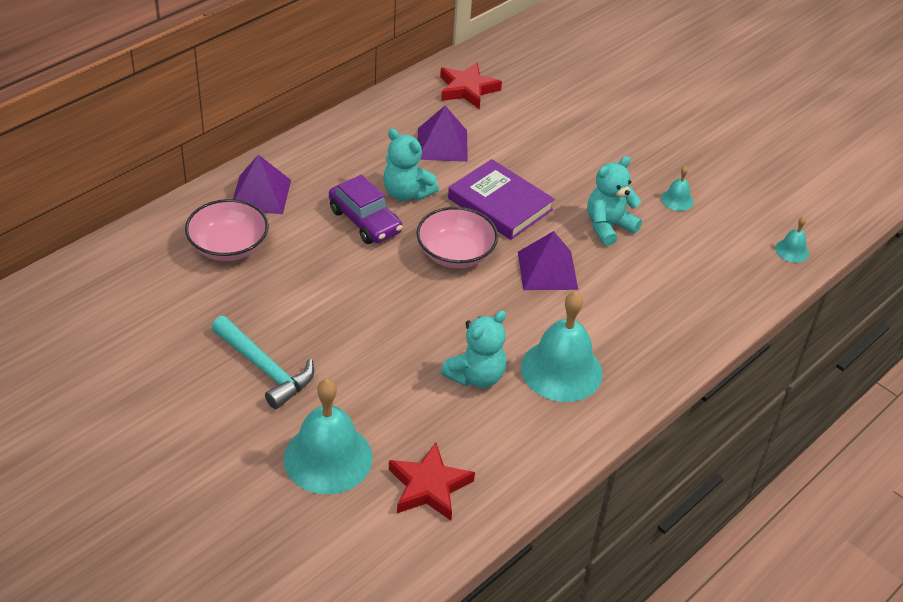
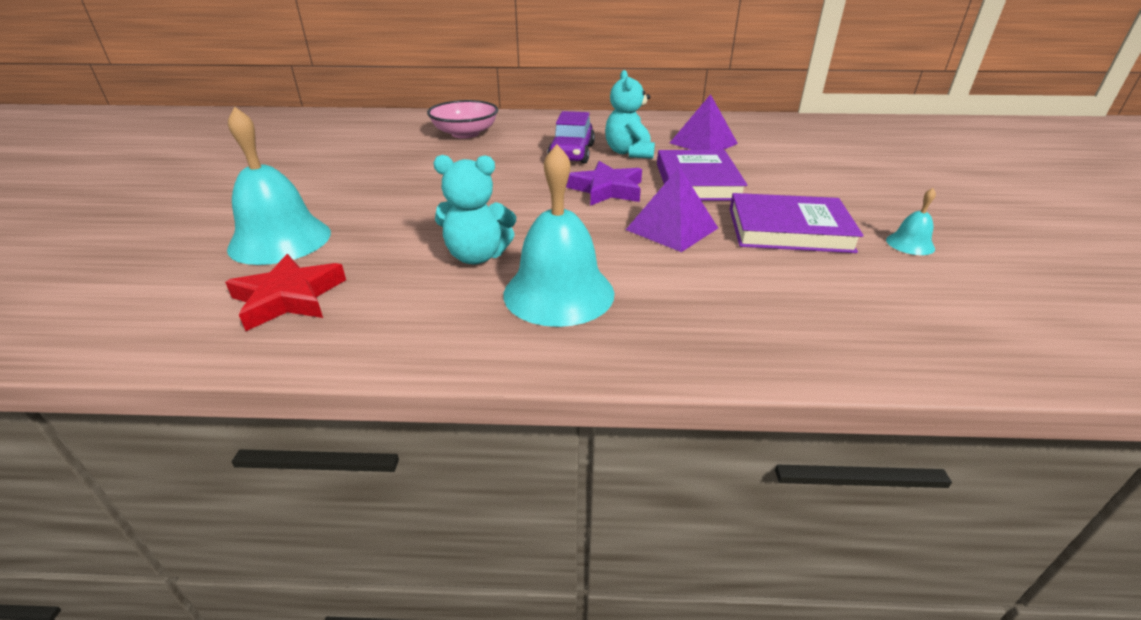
camera: 50 degrees right, 10 degrees down
(261, 194) = (530, 123): purple pyramid -> none
(265, 369) = (359, 183): turquoise hammer -> none
(455, 253) = (606, 189): pink bowl -> purple star
(467, 89) = (774, 129): red star -> none
(608, 226) = (789, 229): turquoise teddy bear -> purple book
(792, 250) = (1056, 349): turquoise bell -> none

